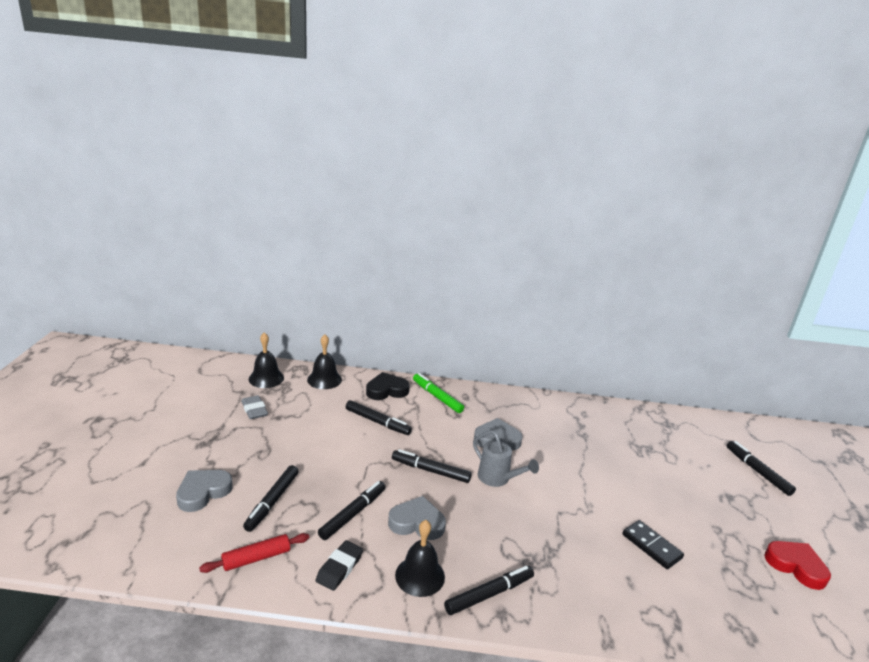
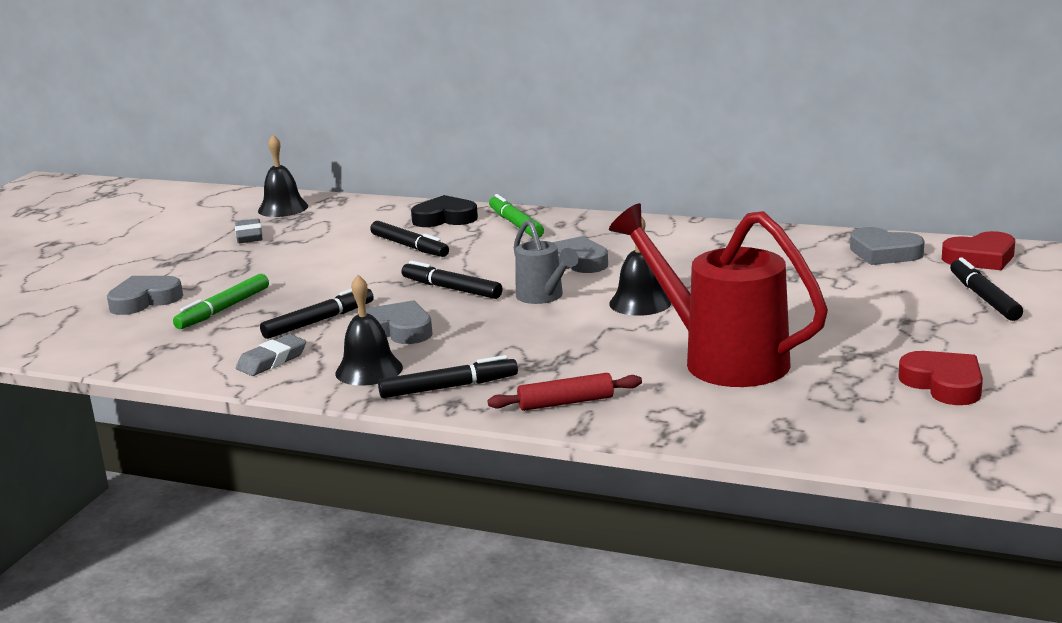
camera: 20 degrees right, 5 degrees down
(256, 558) = (177, 350): red rolling pin -> red rolling pin (565, 402)
(272, 502) = (223, 309): black marker -> green marker
(324, 379) = (362, 209): black bell -> black bell (640, 303)
(339, 568) = (272, 361): black eraser -> grey eraser
(651, 546) = (723, 359): black domino -> red watering can
(675, 427) = (884, 253): none -> grey heart
(729, 431) = (980, 258): none -> red heart

